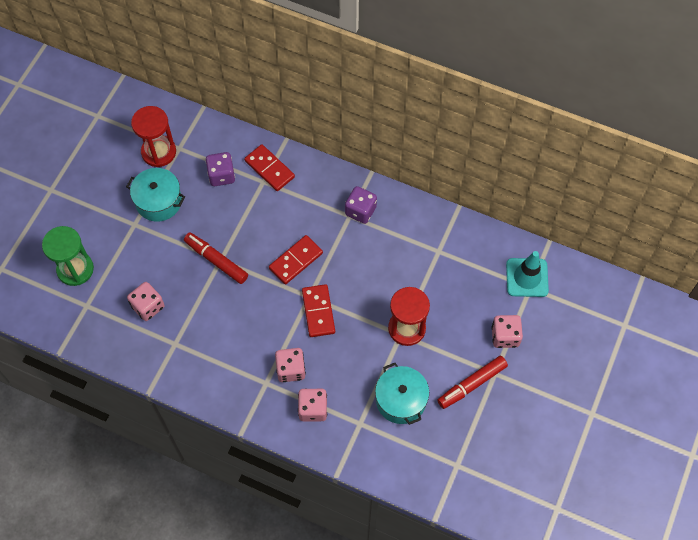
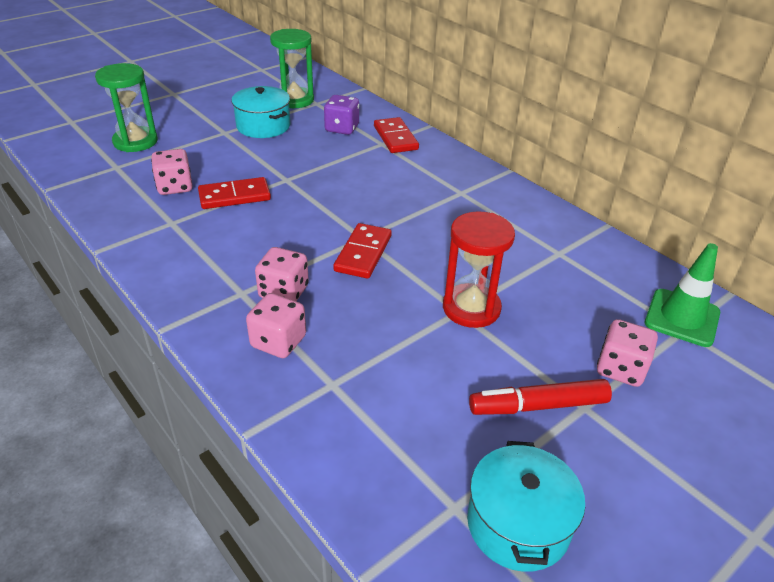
camera: 25 degrees right, 25 degrees down
(158, 152) = (294, 100): red hourglass -> green hourglass
(216, 260) = (281, 178): red marker -> none
(295, 260) = (370, 205): red domino -> red domino (234, 196)
(360, 211) = (477, 193): purple dice -> none
(401, 400) = (412, 381): turquoise pot -> turquoise pot (518, 524)
(527, 277) = (682, 318): turquoise traffic cone -> green traffic cone

